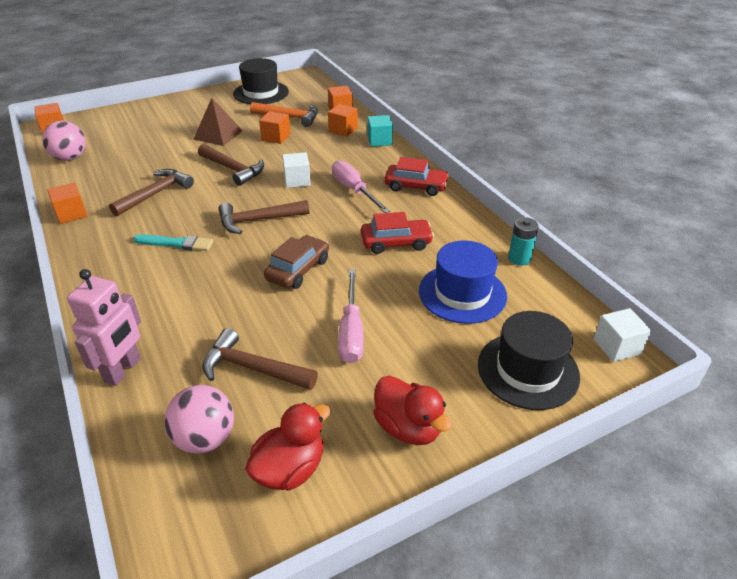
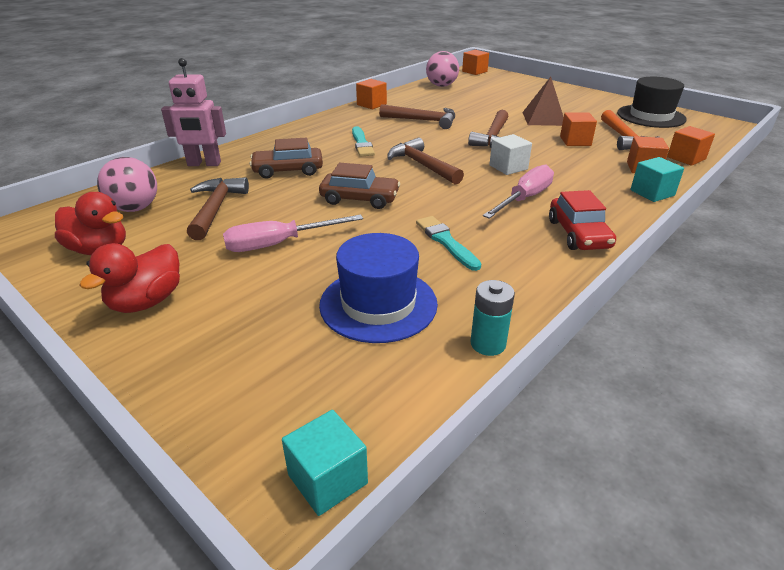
camera: 70 degrees right, 5 degrees down
(200, 304) = (288, 170): none -> brown car
(396, 242) = (446, 242): red car -> turquoise brush
(528, 370) = (249, 380): black hat -> none
(617, 346) = (327, 479): white cube -> turquoise cube

